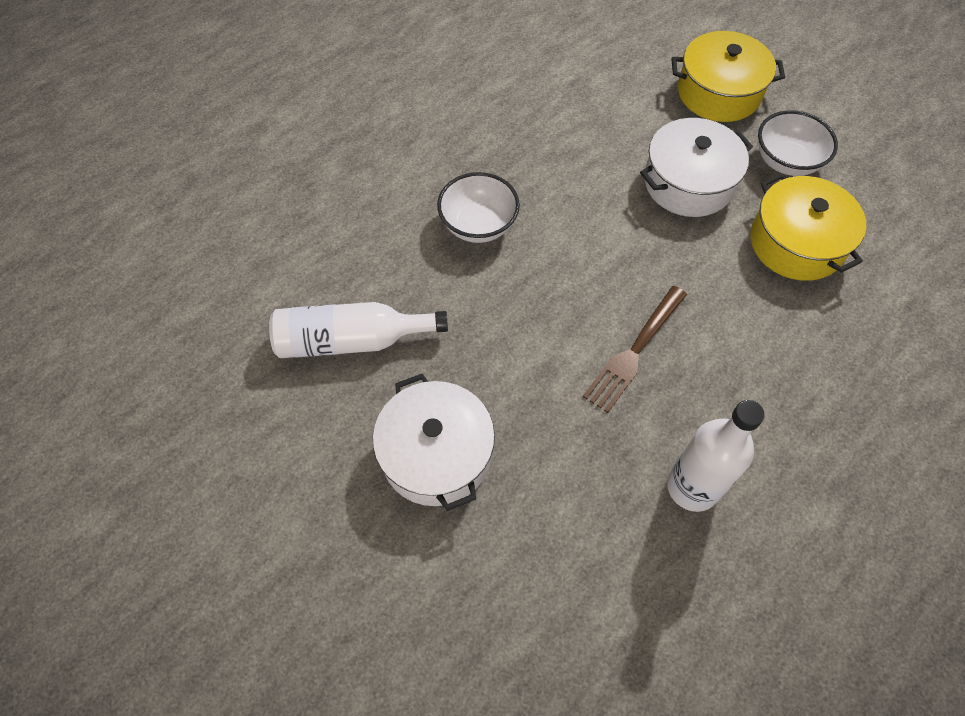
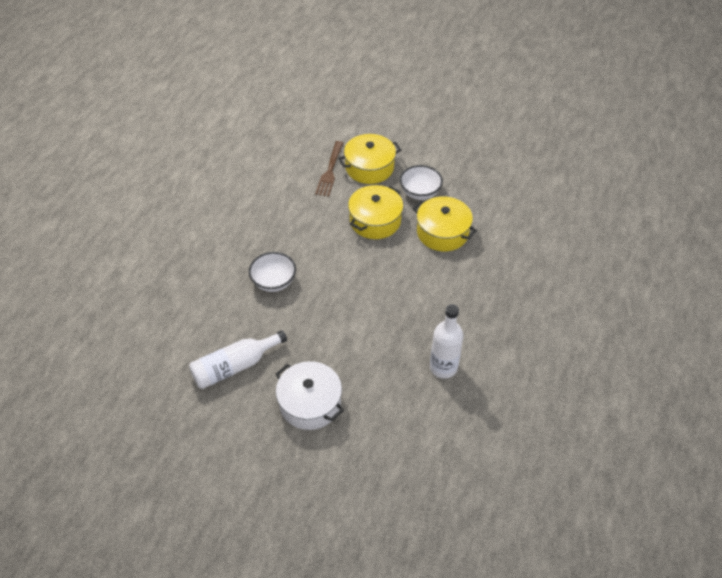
camera: 25 degrees left, 10 degrees down
(634, 351) = (386, 315): brown fork -> brown fork (330, 171)
(688, 183) = (375, 221): white pot -> yellow pot

